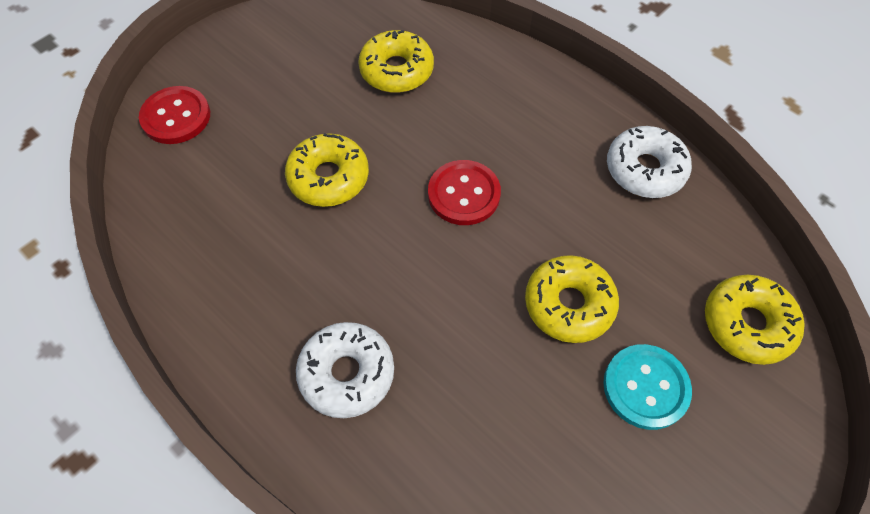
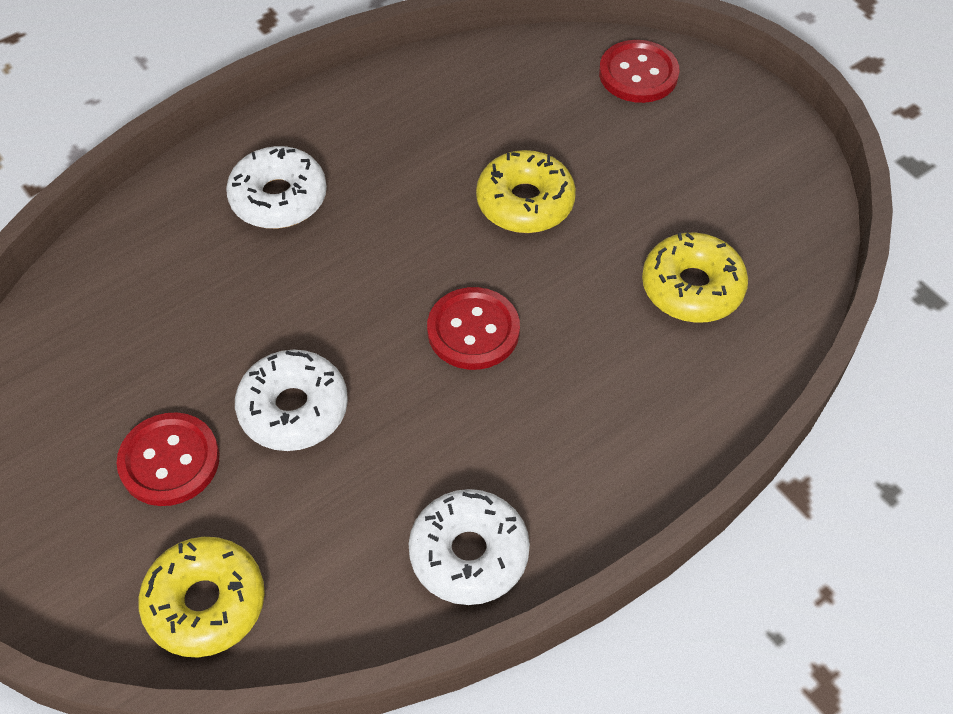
camera: 100 degrees right, 5 degrees down
(569, 304) = (293, 409): yellow donut -> white donut
(645, 387) = (169, 461): turquoise button -> red button

